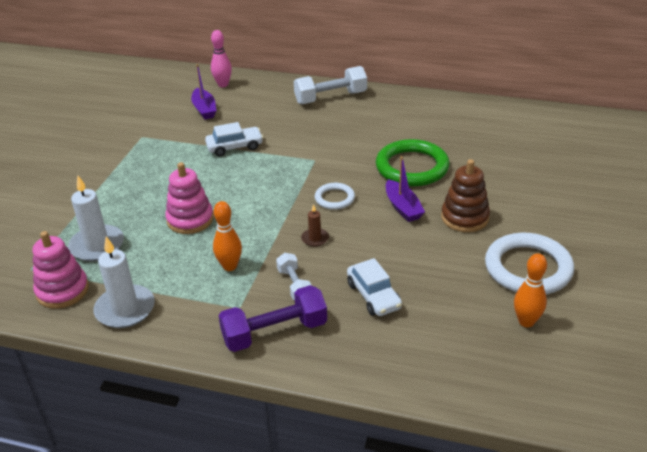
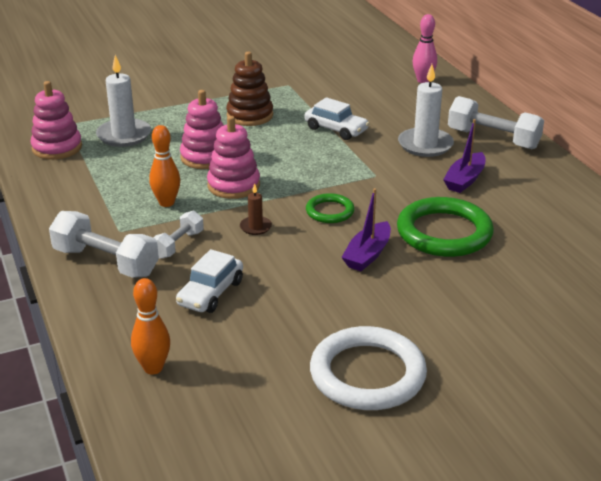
camera: 50 degrees right, 5 degrees down
(125, 309) = (63, 182): white candle -> white candle (425, 145)
(204, 109) = (370, 91): purple boat -> purple boat (465, 180)
(248, 224) = (233, 185): none -> pink stacking toy
(274, 332) = (106, 262): purple dumbbell -> white dumbbell
(334, 198) = (330, 211): white ring -> green ring
(464, 218) = (402, 299): brown stacking toy -> brown stacking toy (250, 115)
(526, 322) = (275, 405): orange bowling pin -> orange bowling pin (153, 368)

